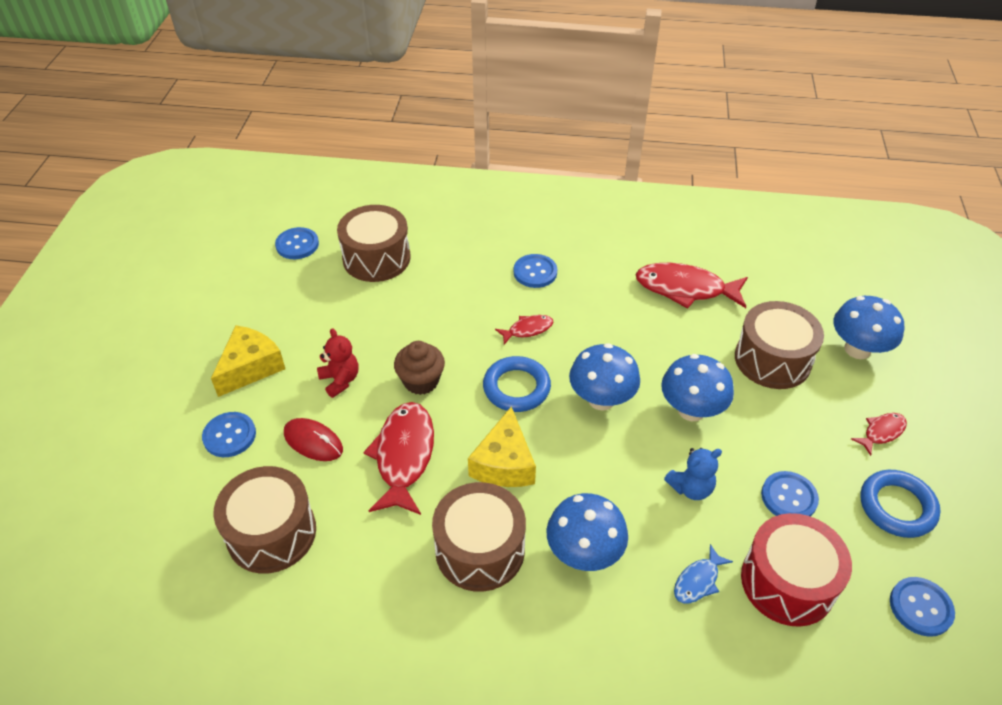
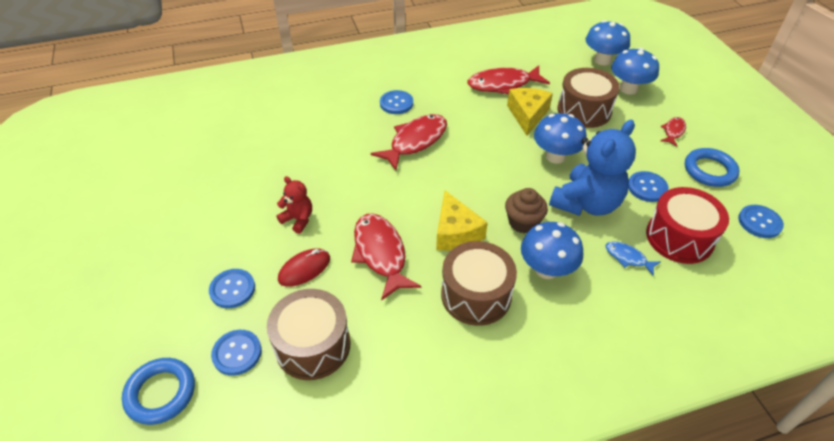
camera: 25 degrees left, 0 degrees up
(250, 367) = (218, 234): yellow cheese -> yellow cheese (527, 115)
(297, 245) = (201, 137): blue button -> blue button (237, 353)
(313, 442) = (304, 269): red mouse -> red mouse turned 45 degrees counterclockwise
(376, 258) = (272, 128): brown drum -> none
(421, 381) = (360, 199): brown cupcake -> brown cupcake (523, 222)
(516, 388) = (432, 181): blue ring -> blue ring (161, 393)
(527, 329) = (415, 141): red fish -> red fish, size x1.97
(601, 399) = (494, 169): blue mushroom -> blue mushroom (602, 60)
(691, 488) = (586, 203): blue teddy bear -> blue teddy bear, size x2.01
(698, 581) = (628, 258): blue fish -> blue fish turned 105 degrees clockwise

